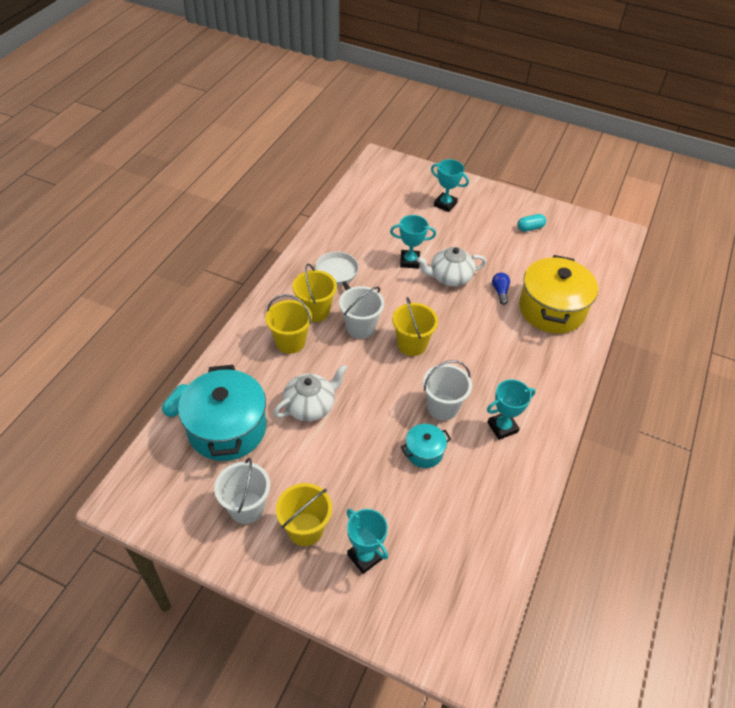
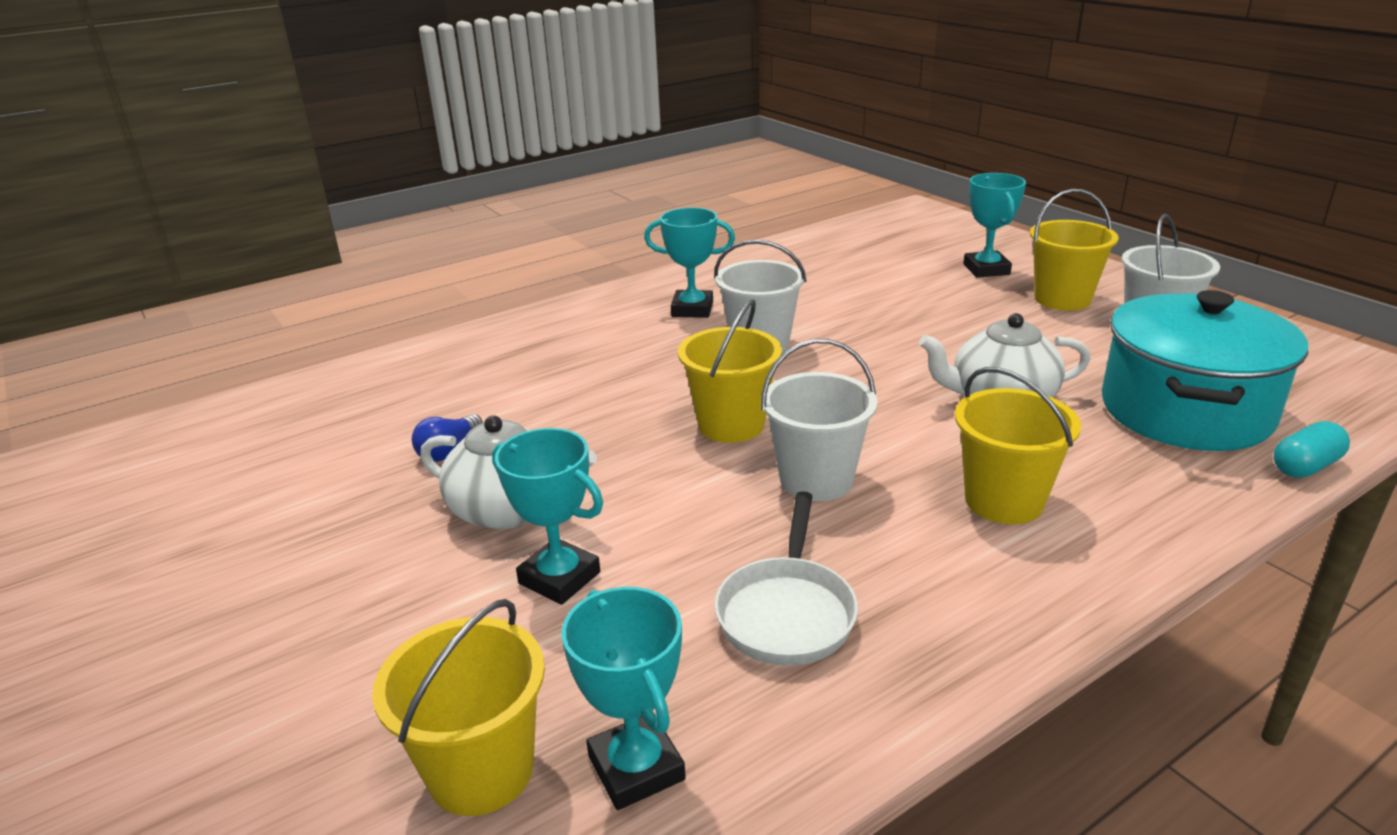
camera: 145 degrees left, 20 degrees down
(315, 311) = (908, 543): yellow bucket -> yellow bucket (481, 770)
(424, 452) = (835, 316): turquoise pot -> none
(445, 204) = (236, 718): turquoise trophy -> turquoise trophy (636, 768)
(530, 228) = (163, 551): turquoise capsule -> none
(552, 309) = (404, 399): yellow pot -> none

